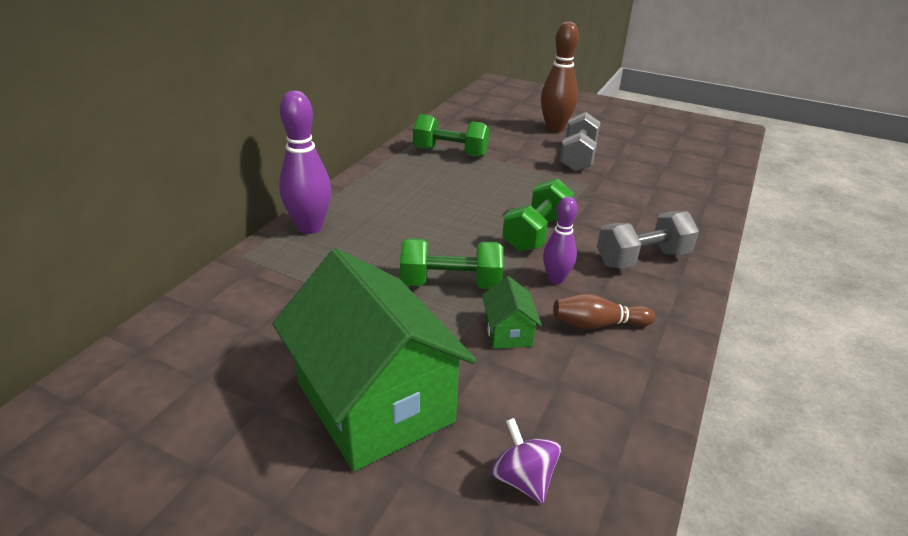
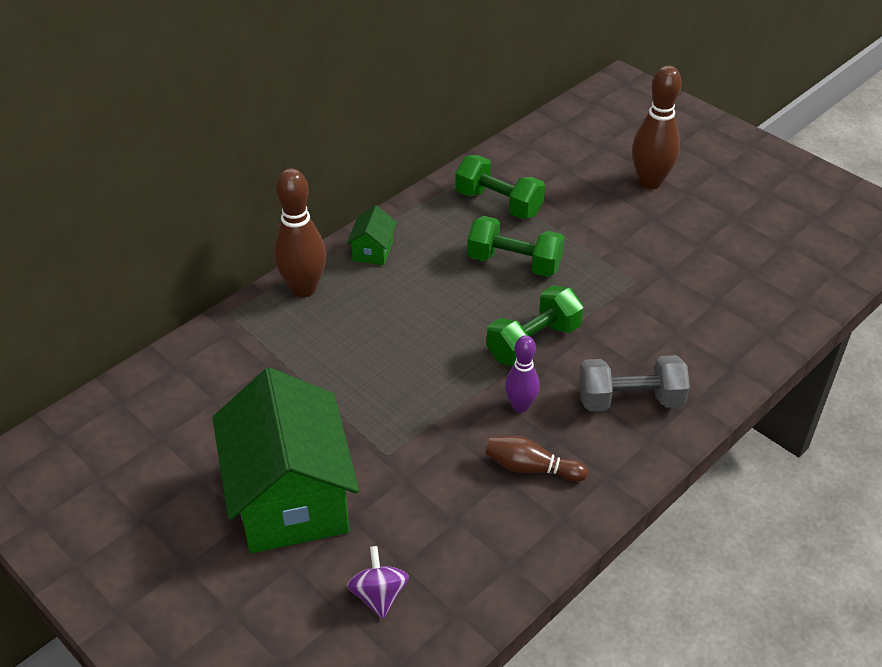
camera: 20 degrees right, 10 degrees up
(310, 227) = (304, 288): purple bowling pin -> brown bowling pin
(451, 283) = (412, 388): green dumbbell -> green dumbbell (514, 263)
(508, 332) = (439, 456): green house -> green house (373, 251)
(577, 157) = (649, 237): grey dumbbell -> none

